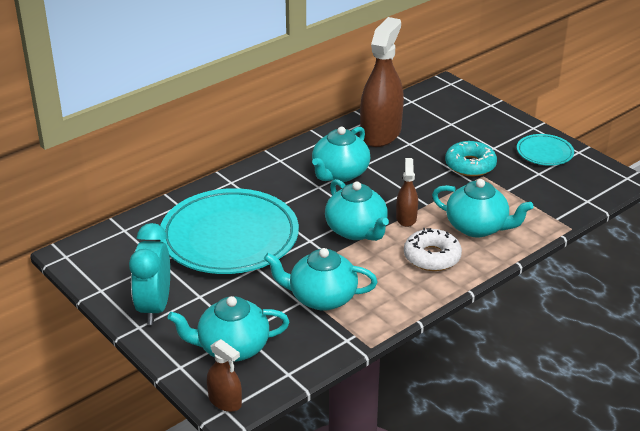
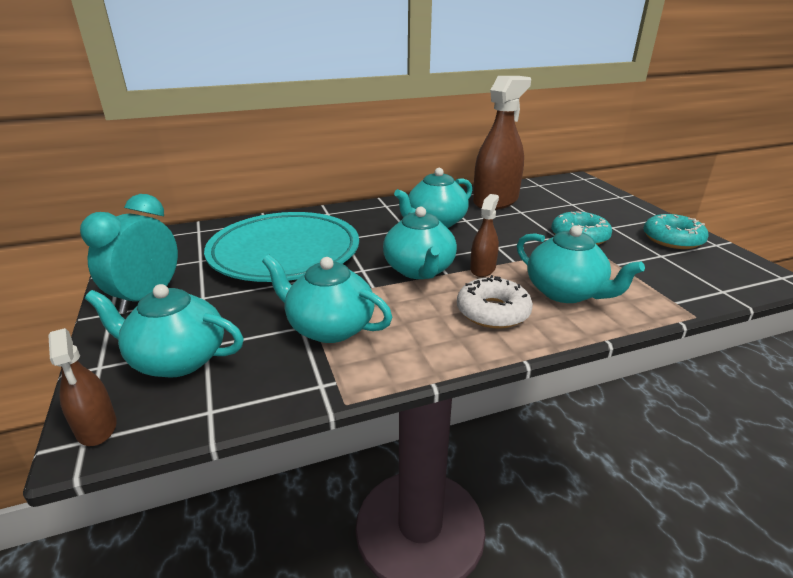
camera: 20 degrees right, 5 degrees down
(544, 153) = (672, 239): turquoise plate -> turquoise donut

